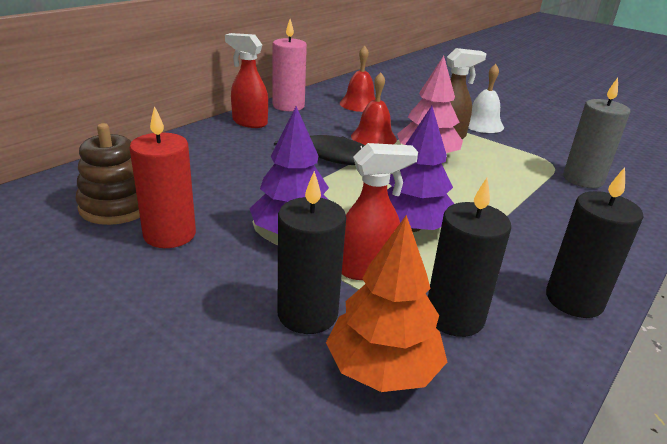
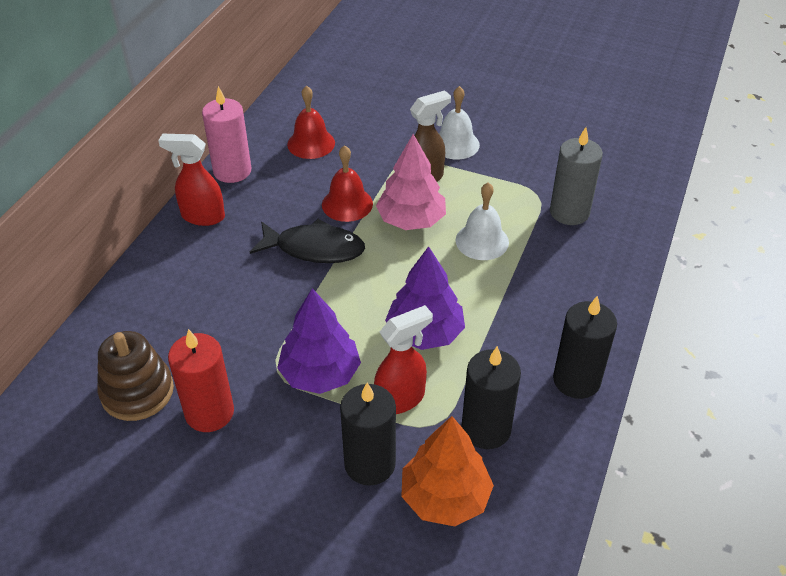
camera: 15 degrees left, 15 degrees up
(490, 180) = (482, 241): none -> white bell

